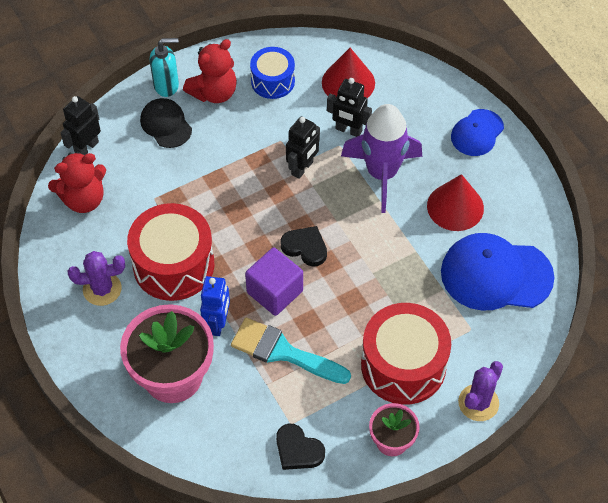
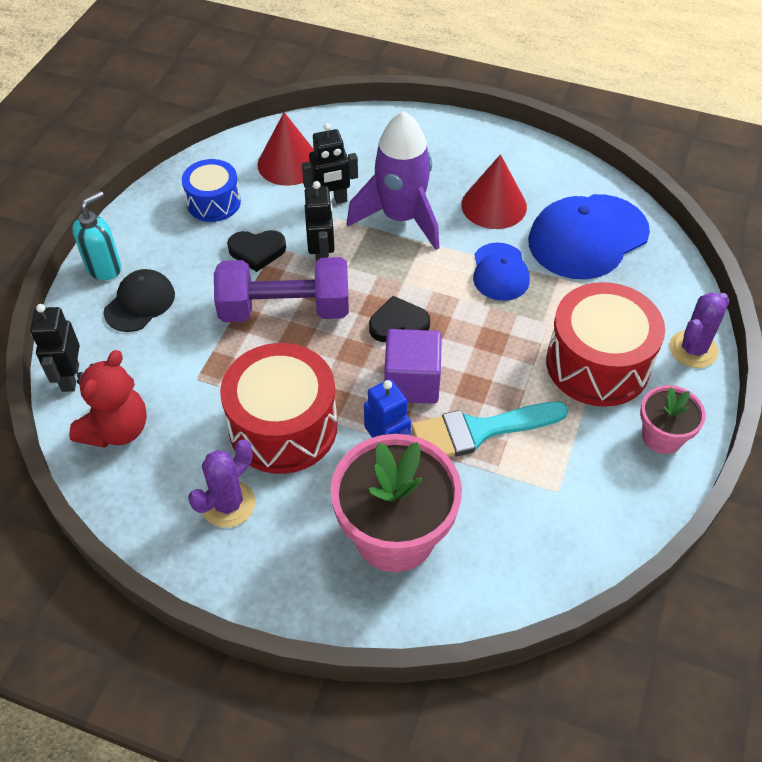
camera: 40 degrees left, 5 degrees down
(166, 124) = (140, 303): black cap -> black cap turned 105 degrees clockwise
(214, 92) = (163, 245): red teddy bear -> none
(246, 189) = (285, 309): none -> purple dumbbell
(298, 450) = (591, 511): black heart -> black heart (257, 251)
(477, 133) = (447, 138): blue cap -> blue cap (500, 272)
(478, 403) = (693, 349): purple cactus -> purple cactus turned 45 degrees clockwise

